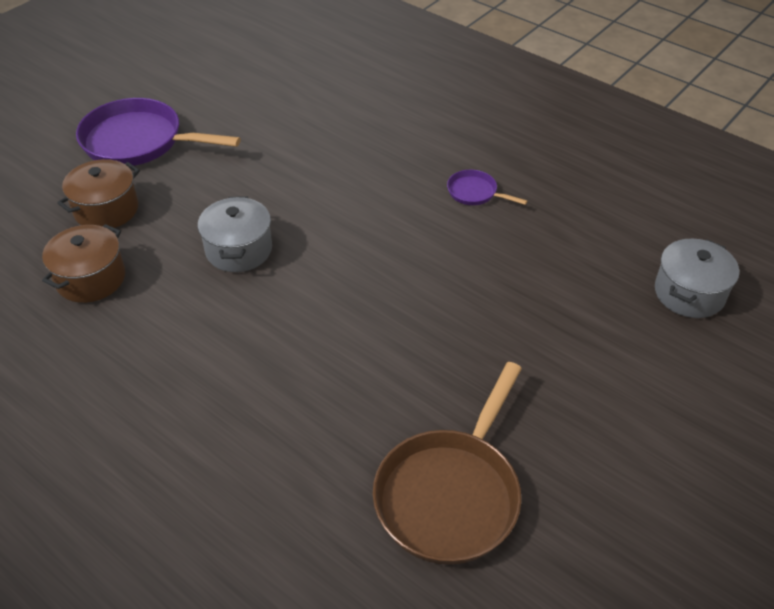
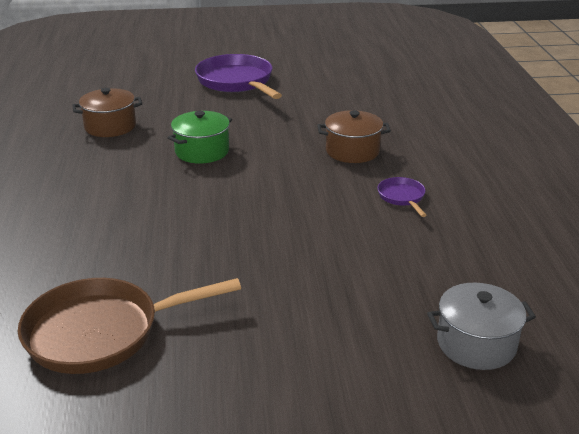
camera: 45 degrees right, 15 degrees down
(106, 210) = (168, 103): brown pot -> brown pot (352, 151)
(239, 250) = (202, 151): grey pot -> green pot

